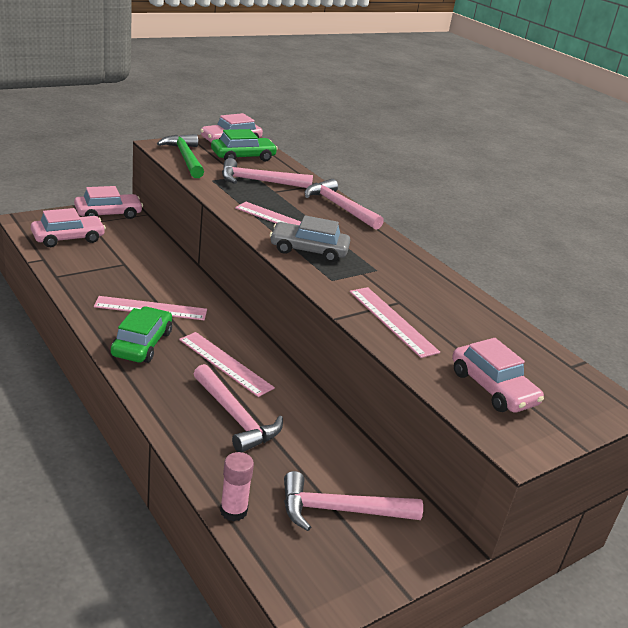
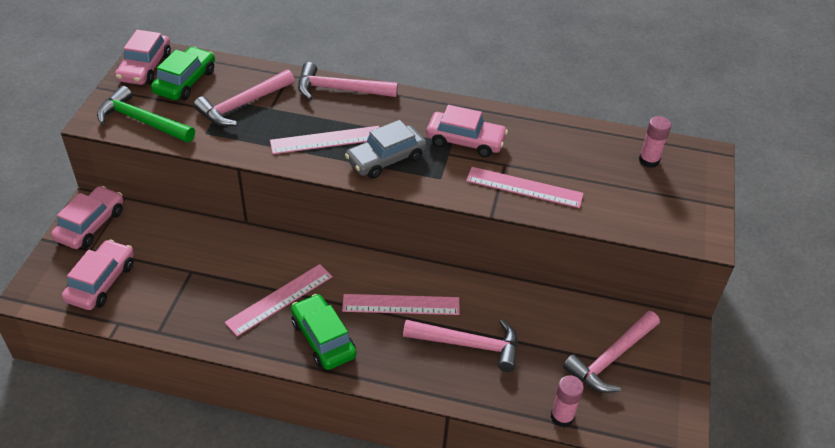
camera: 40 degrees left, 15 degrees up
(492, 388) = (642, 199): pink car -> pink car (465, 141)
(543, 373) = (649, 160): none -> pink glue stick

